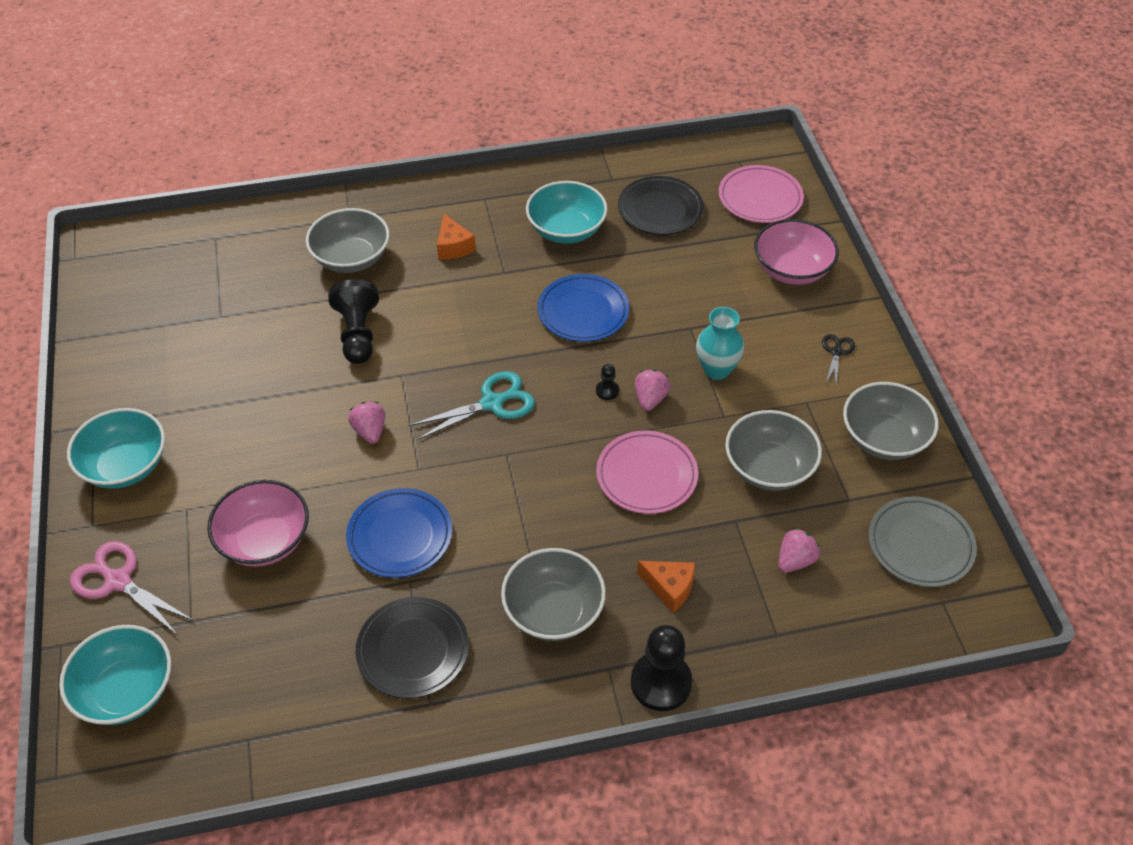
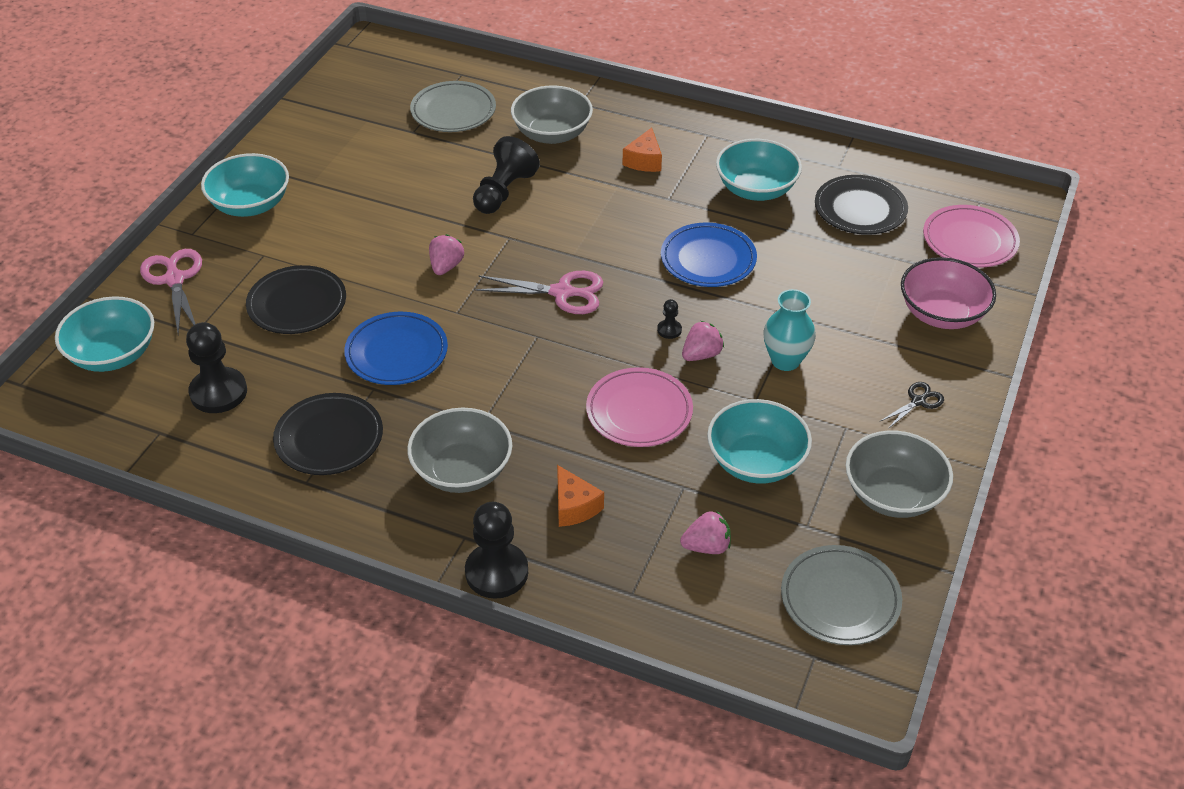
camera: 35 degrees right, 5 degrees down
(241, 278) = (453, 111): none -> grey plate
(265, 540) = (297, 304): pink bowl -> black plate
(269, 667) = (218, 392): none -> black pawn
(492, 403) = (562, 293): turquoise scissors -> pink scissors
(769, 468) = (756, 462): grey bowl -> turquoise bowl

